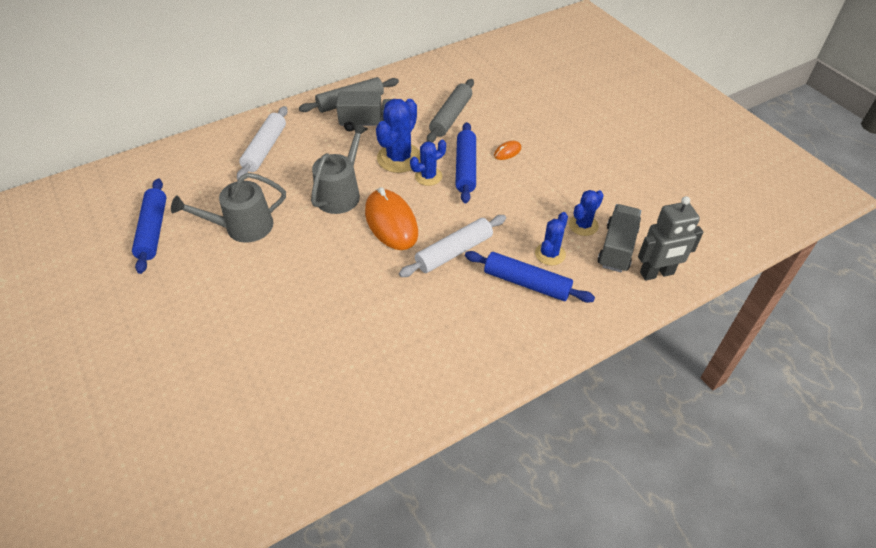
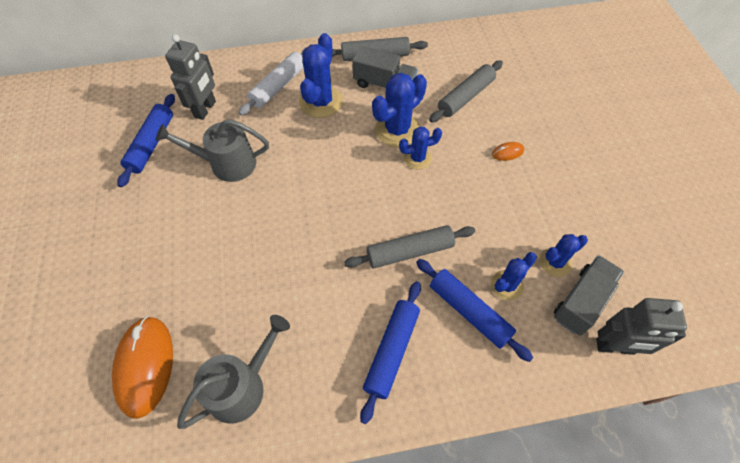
camera: 20 degrees right, 10 degrees up
(197, 186) = (205, 109): none -> grey robot
(314, 152) = (321, 102): none -> blue cactus
(341, 193) = (327, 153): grey watering can -> grey watering can (241, 386)
(391, 222) = (362, 199): orange mouse -> orange mouse (145, 366)
(454, 252) = (409, 252): white rolling pin -> grey rolling pin
(465, 168) = (458, 159): blue rolling pin -> blue rolling pin (392, 351)

